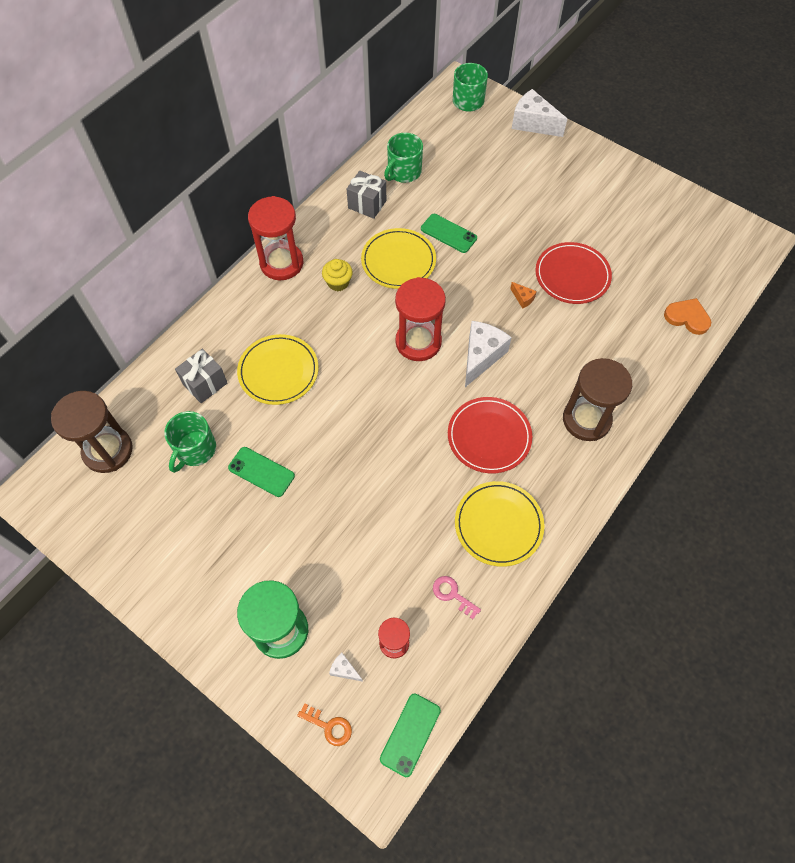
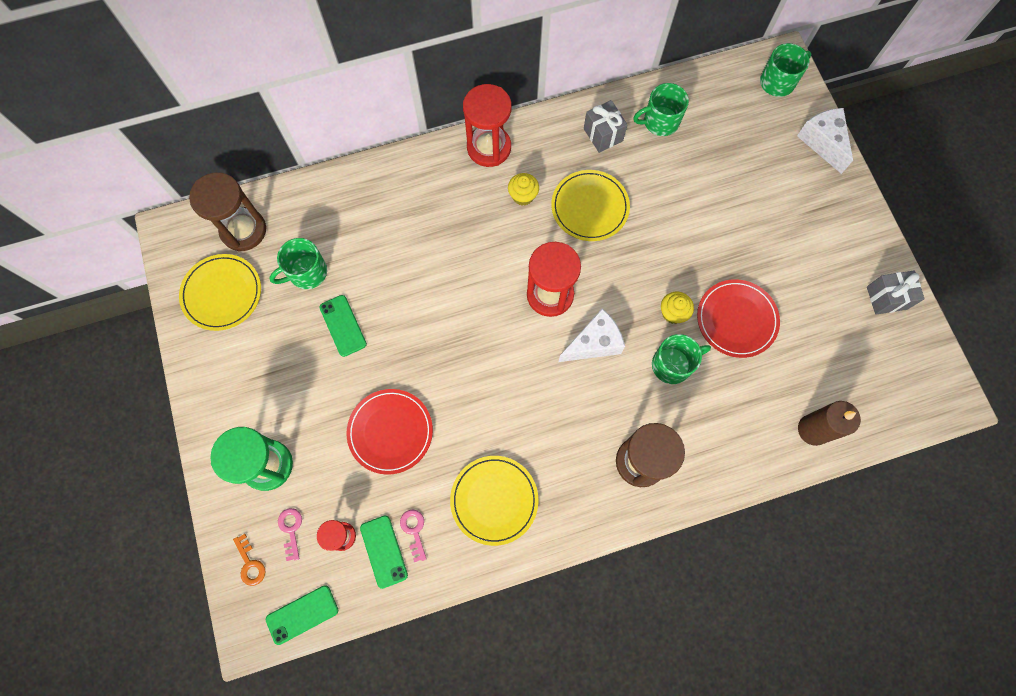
camera: 35 degrees right, 10 degrees up
(205, 384) = (352, 220): grey gift -> grey gift (886, 298)
(278, 371) = (416, 246): yellow plate -> yellow plate (222, 293)
(344, 670) = (291, 529): white cheese -> pink key
(448, 233) = (654, 208): green phone -> green phone (384, 551)
(489, 436) = (545, 419): red plate -> red plate (390, 432)
(523, 298) = (673, 313): orange cheese -> yellow cupcake
(552, 335) = (672, 364): none -> green mug
(687, 317) = (813, 430): orange heart -> brown candle

